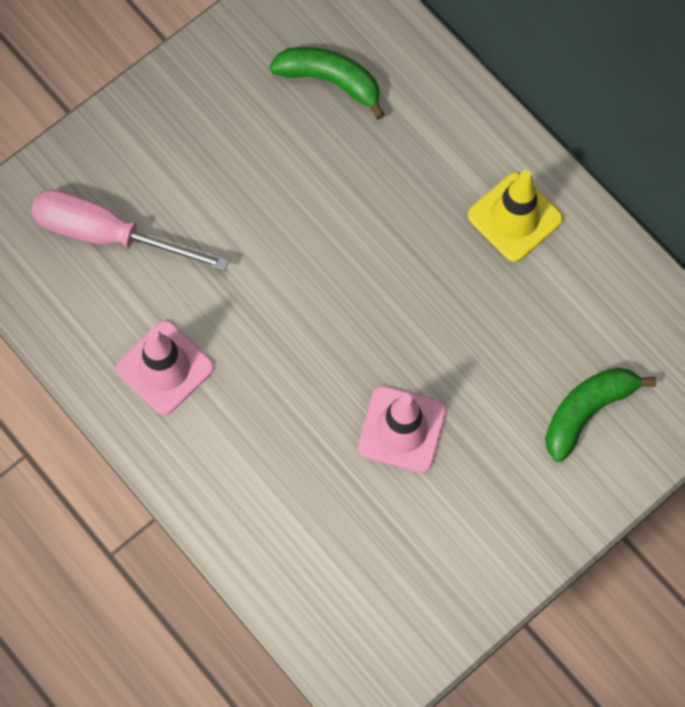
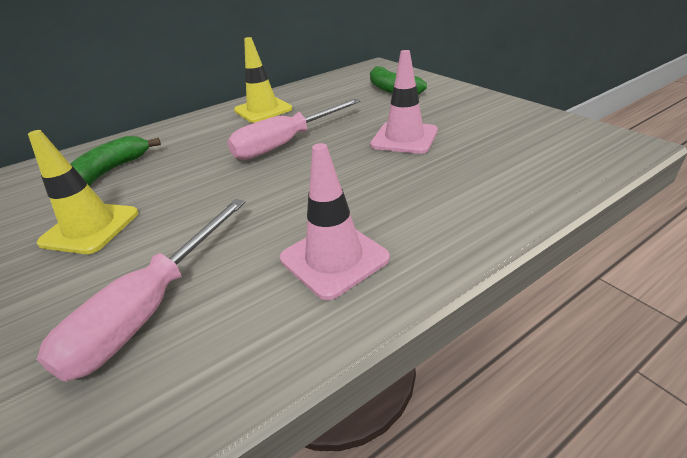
camera: 80 degrees left, 35 degrees down
(215, 124) = (90, 228): none -> yellow traffic cone
(395, 278) = (286, 143): none -> pink screwdriver

